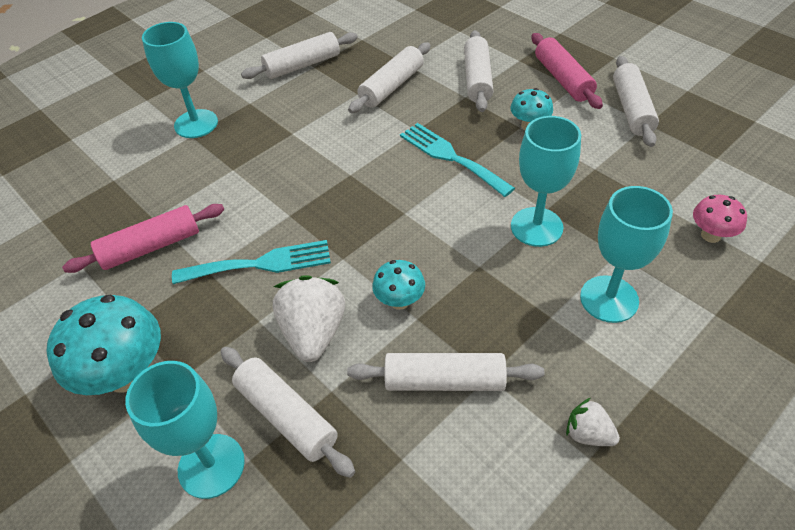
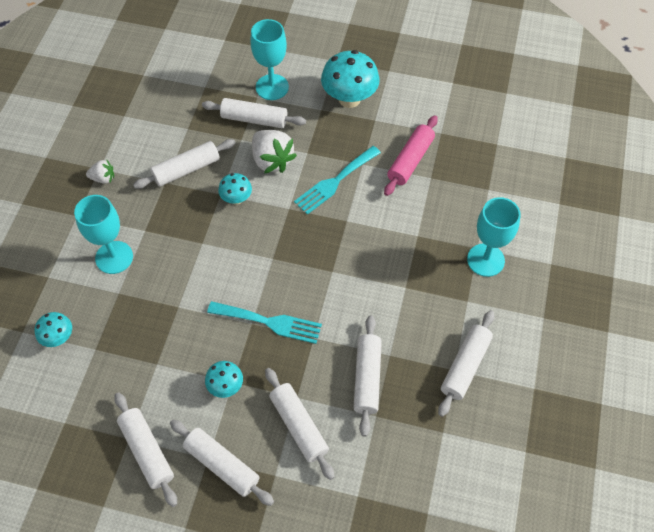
camera: 145 degrees right, 10 degrees up
(536, 227) = (178, 289): turquoise goblet -> none
(563, 79) = (222, 465): pink rolling pin -> white rolling pin
(711, 235) = (58, 338): pink mushroom -> turquoise mushroom

